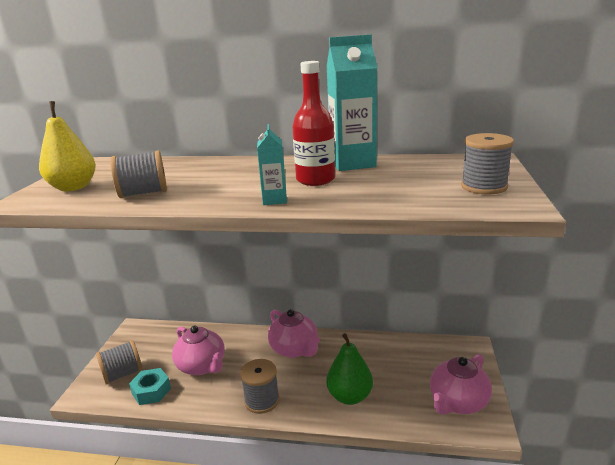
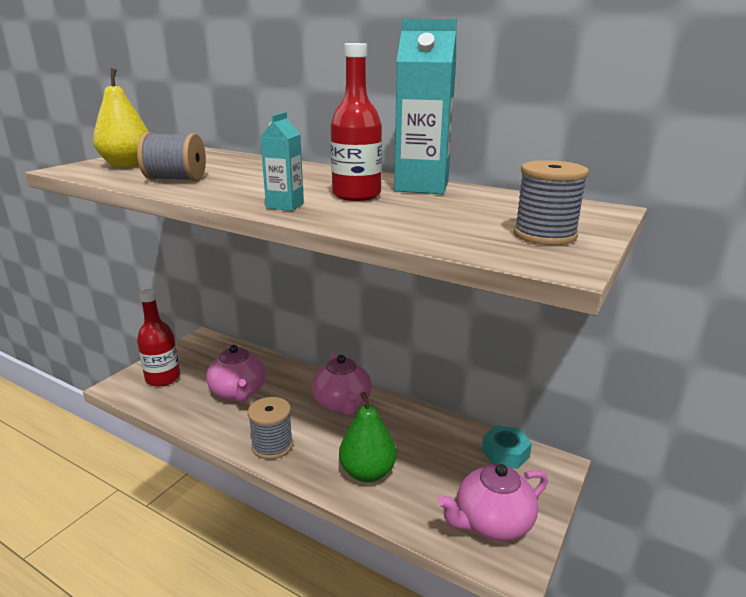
camera: 20 degrees right, 0 degrees up
(123, 374) = (163, 378): grey spool -> red bottle
(151, 391) = (176, 402): turquoise nut -> turquoise nut (505, 453)

